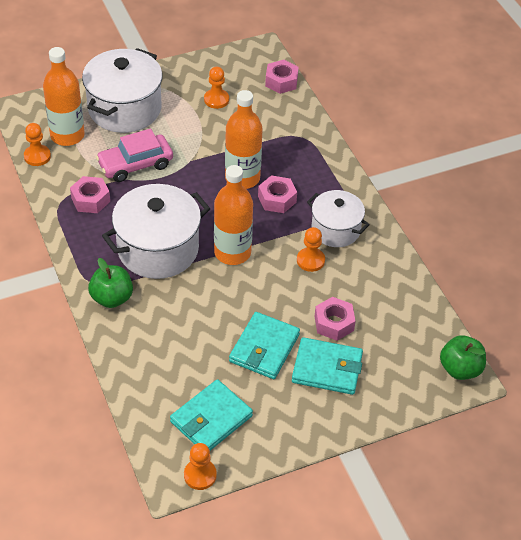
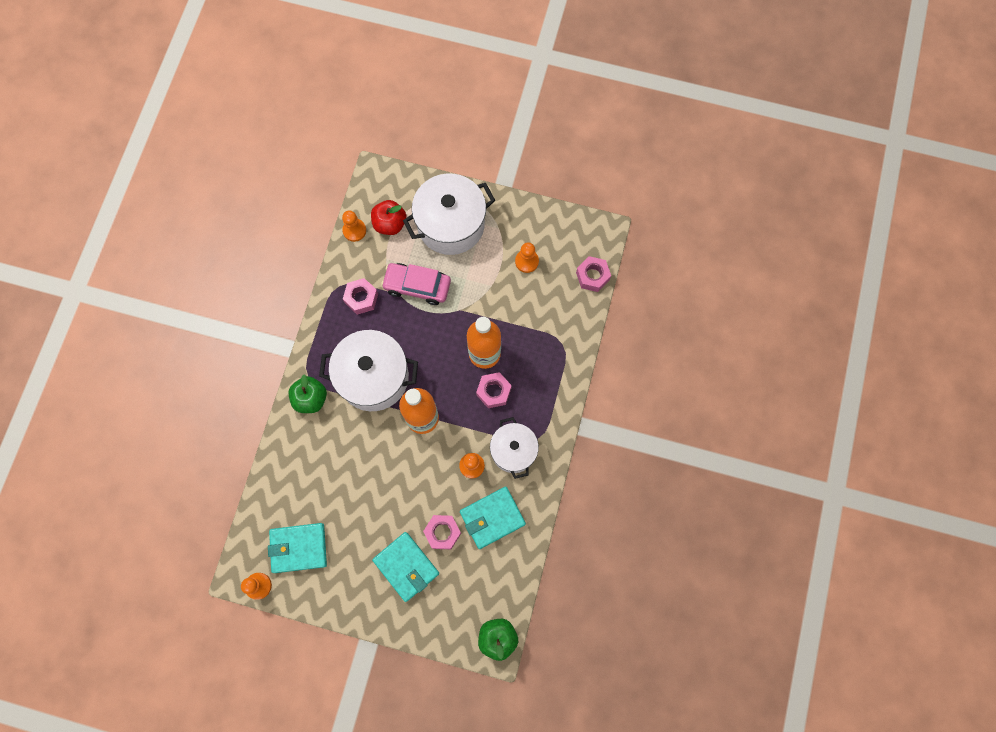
camera: 40 degrees right, 25 degrees up
(67, 135) = (390, 224): orange bottle -> red apple
(264, 348) = (378, 517): turquoise wallet -> turquoise wallet (492, 518)

